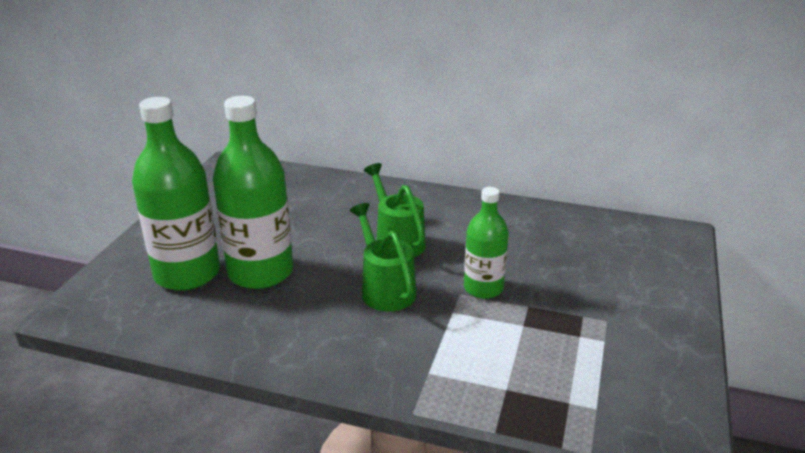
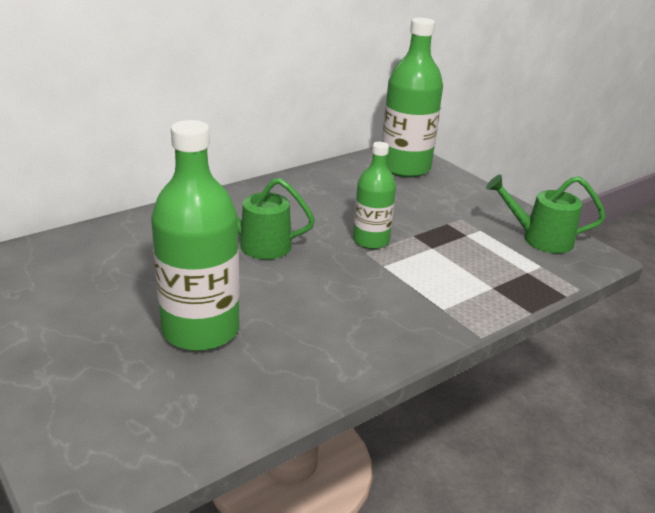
camera: 55 degrees left, 0 degrees up
(187, 274) = (135, 375): green bottle -> green bottle (405, 168)
(385, 288) = (315, 279): green watering can -> green watering can (539, 239)

